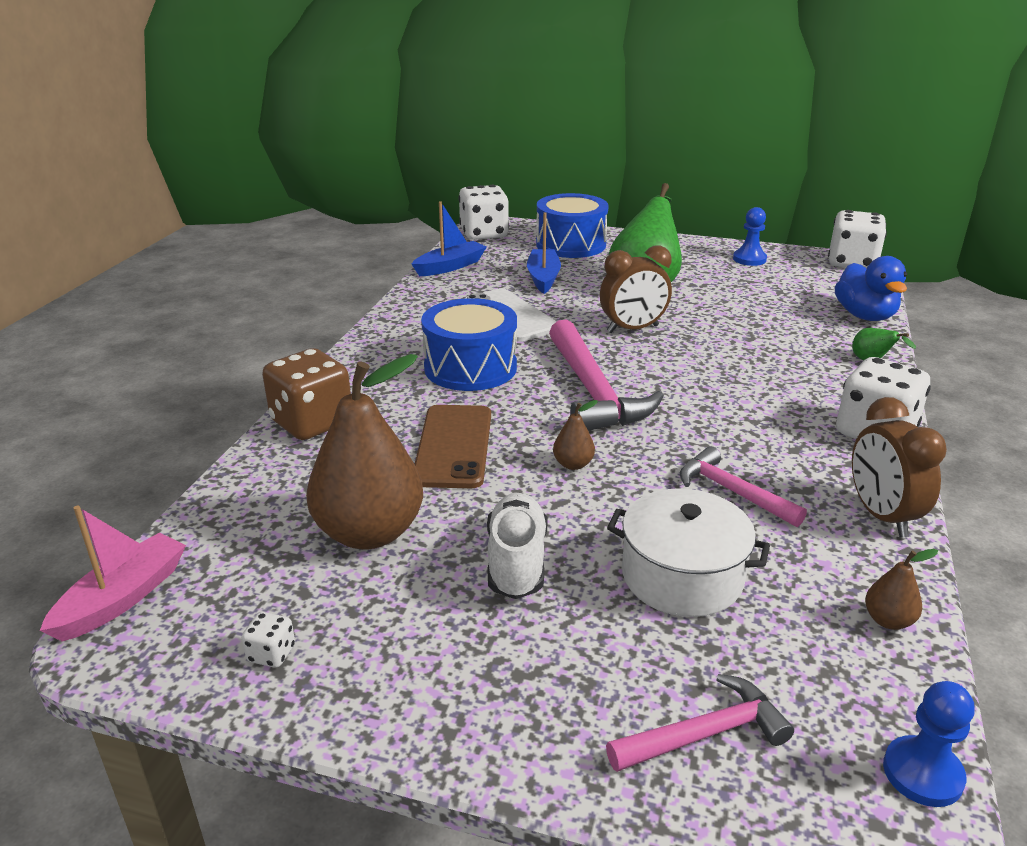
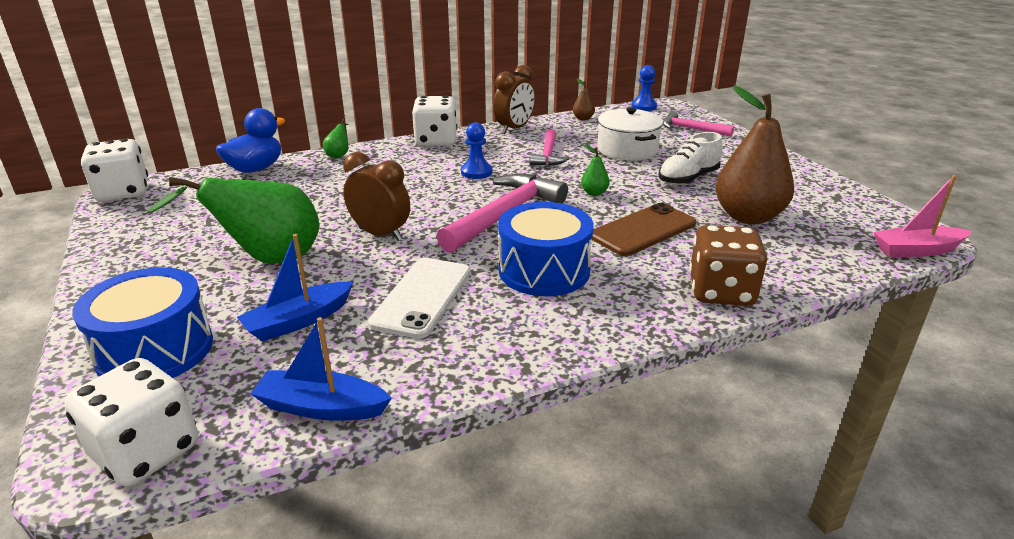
camera: 130 degrees left, 0 degrees up
(271, 654) = (838, 200): white dice -> none
(573, 464) = (594, 193): brown pear -> green pear
(749, 259) = (141, 233): blue pawn -> blue pawn (476, 172)

